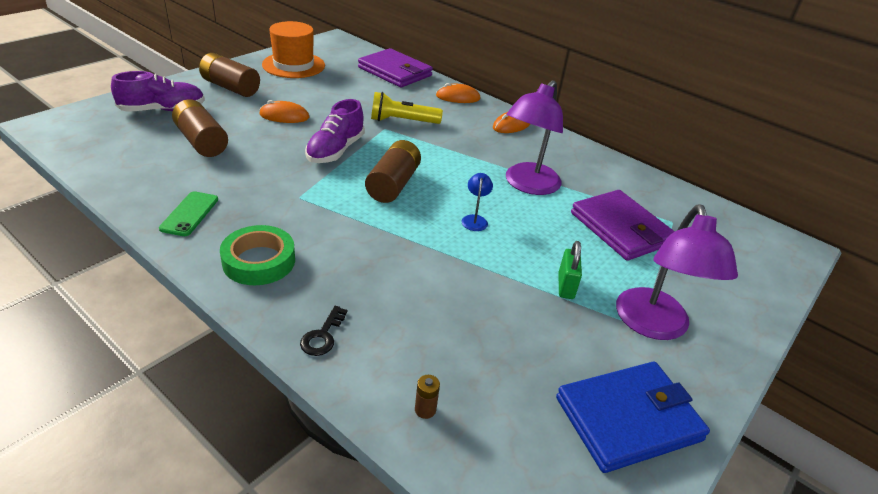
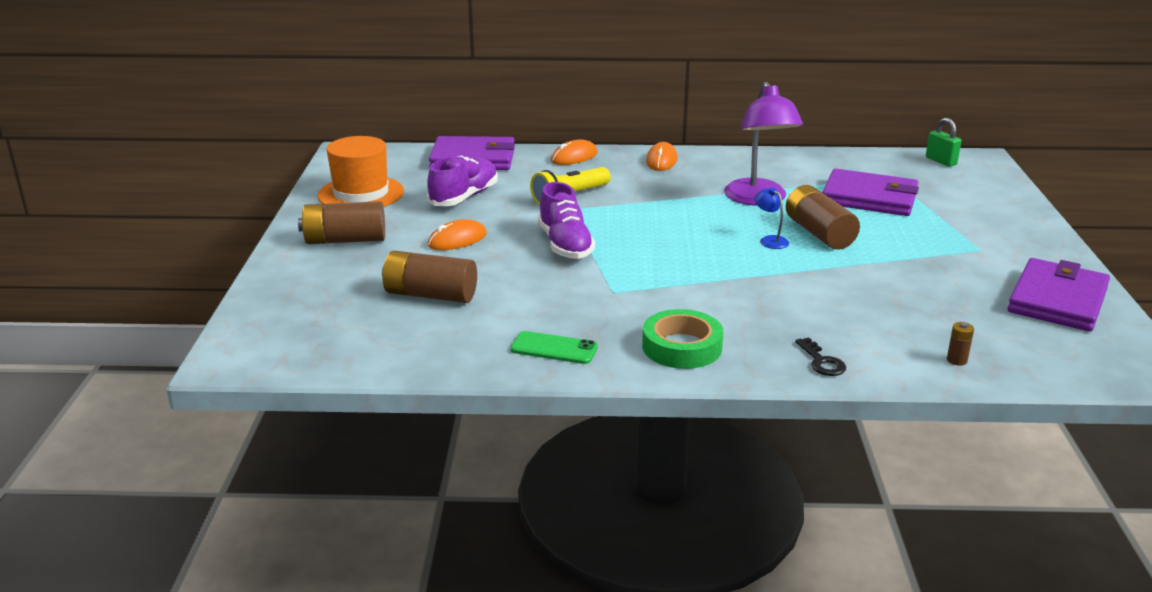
camera: 35 degrees left, 10 degrees down
(163, 110) = (324, 289): purple shoe -> purple shoe (464, 197)
(189, 214) = (554, 348): green phone -> green phone turned 45 degrees counterclockwise
(393, 184) = (664, 246): brown battery -> brown battery (819, 233)
(565, 286) = (902, 250): green padlock -> green padlock (941, 161)
(628, 418) = (1057, 300): blue wallet -> purple wallet
(654, 326) = (987, 245): purple lamp -> none

